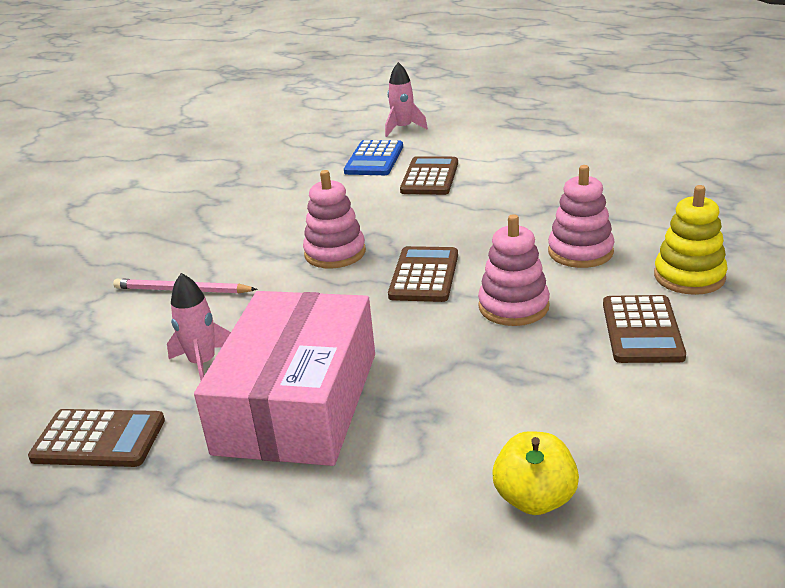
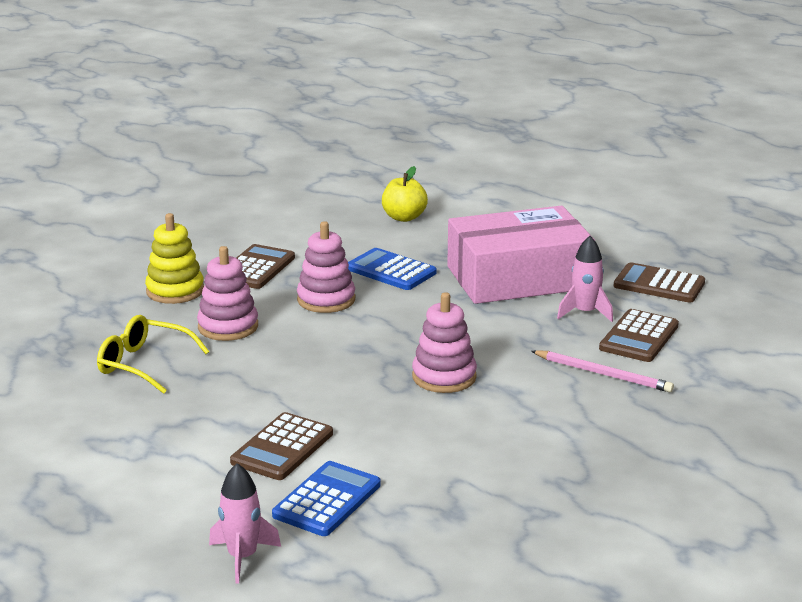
camera: 165 degrees left, 5 degrees down
(297, 402) = (518, 277): pink box -> pink box turned 45 degrees clockwise
(424, 275) = (375, 337): brown calculator -> brown calculator (639, 337)
(471, 370) = (391, 271): none -> blue calculator
(608, 203) = (144, 364): none -> yellow glasses

